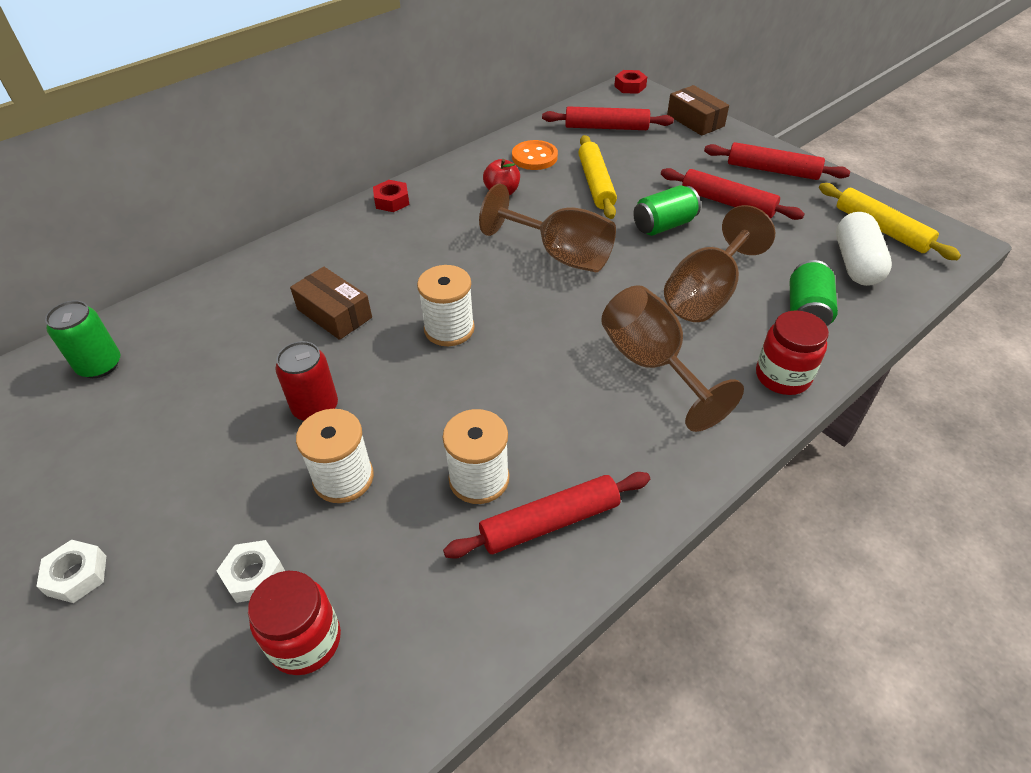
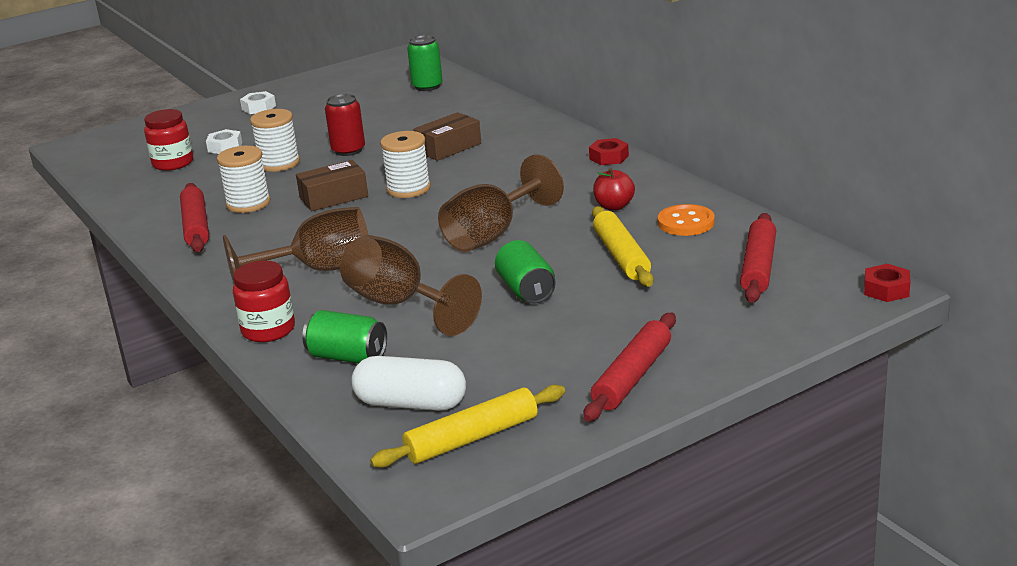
camera: 100 degrees right, 20 degrees down
(596, 184) = (621, 256): yellow rolling pin -> yellow rolling pin turned 75 degrees clockwise
(695, 120) = (779, 332): brown box -> brown box (334, 197)
(727, 203) = (561, 334): red rolling pin -> none

